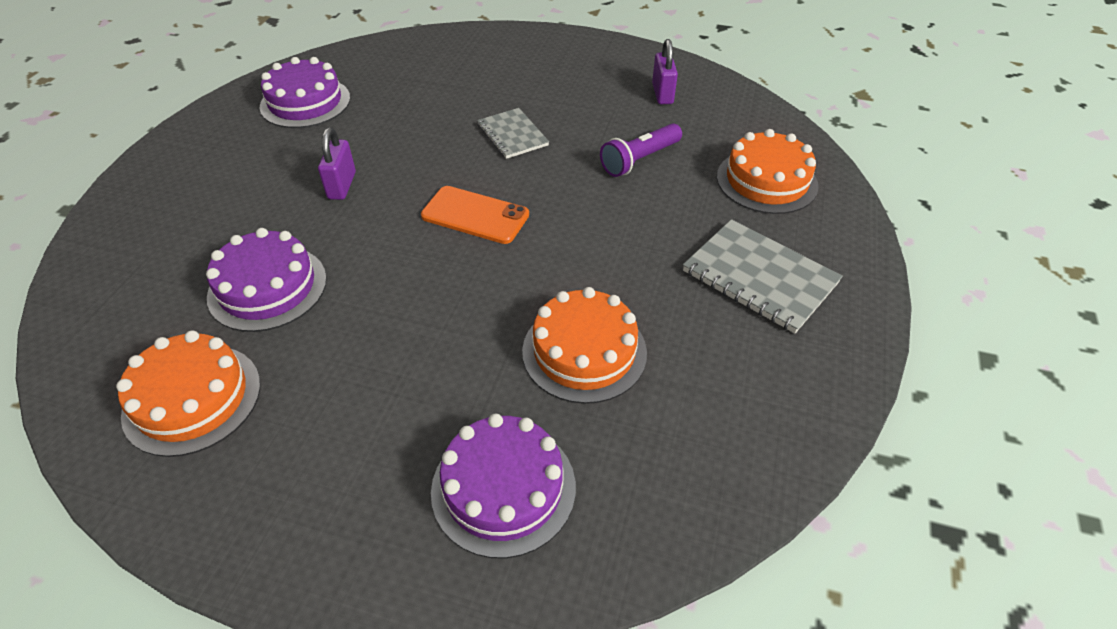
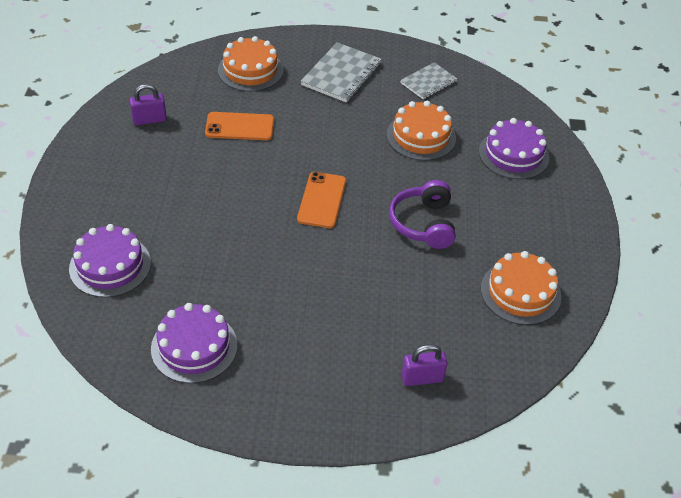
camera: 105 degrees left, 0 degrees up
(267, 287) = (425, 289): purple cake -> purple cake (110, 265)
(342, 185) = (308, 282): purple padlock -> purple padlock (422, 378)
(386, 312) = (423, 223): none -> purple headphones
(512, 135) = (221, 196): grey notebook -> grey notebook (428, 82)
(639, 160) = (239, 127): purple flashlight -> orange phone

